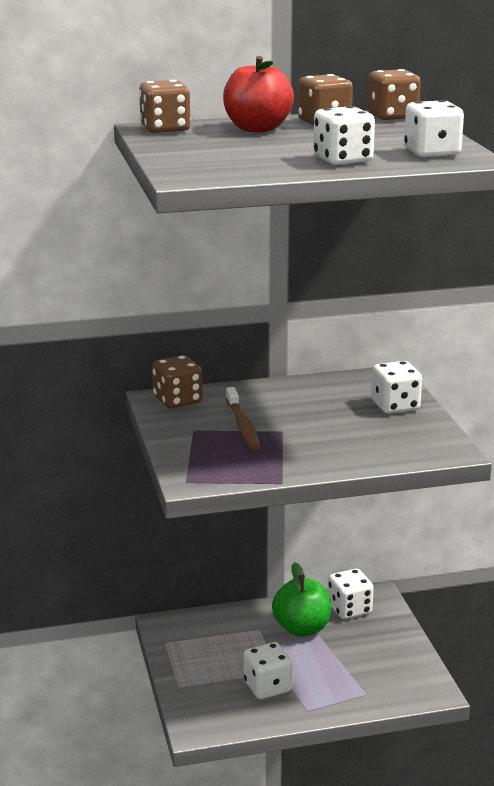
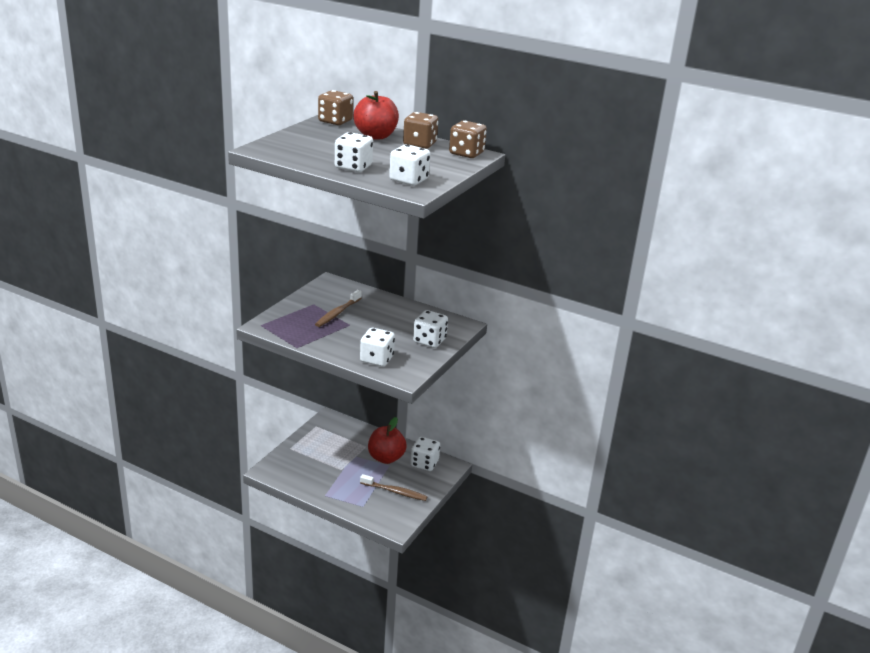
camera: 40 degrees right, 5 degrees up
(177, 400) = (336, 287): brown dice -> none
(267, 687) = (325, 473): white dice -> white dice (377, 359)
(302, 628) = (386, 458): green apple -> red apple
(371, 657) = (395, 491): none -> brown toothbrush

